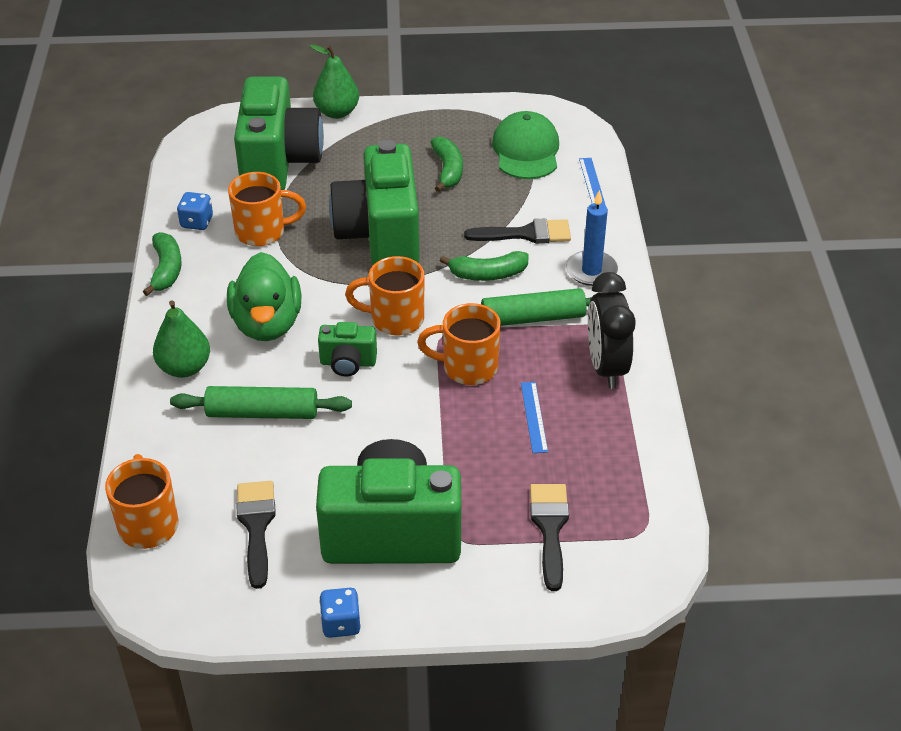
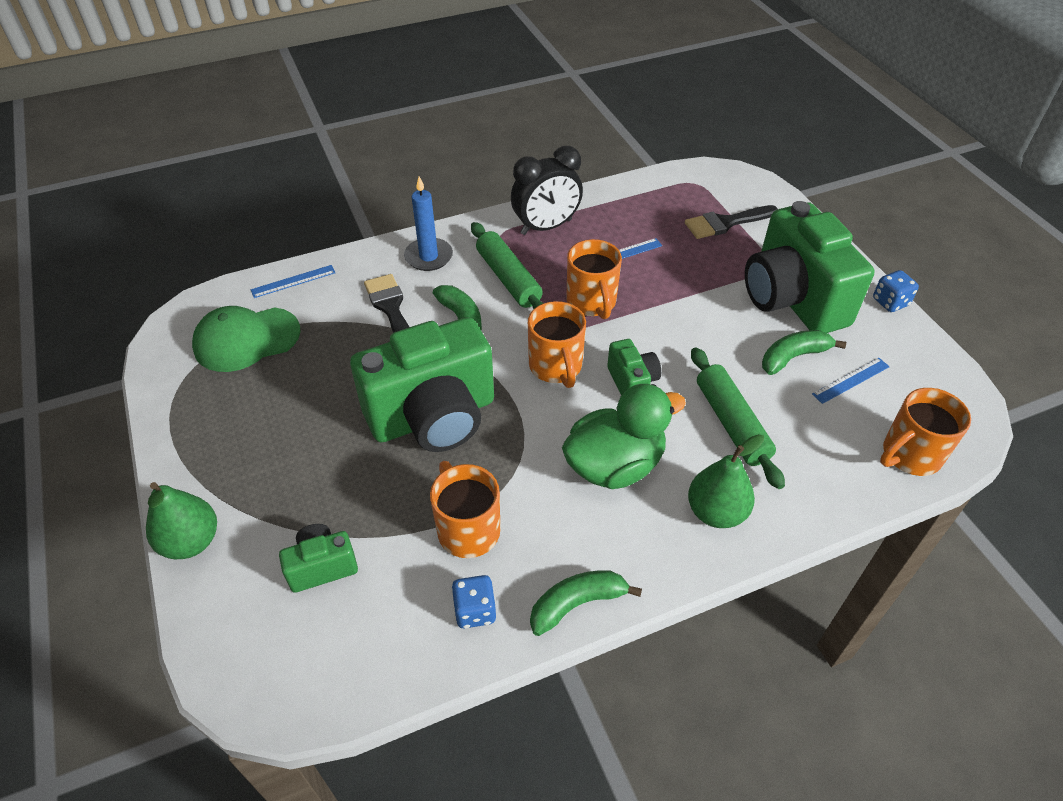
camera: 110 degrees left, 5 degrees up
(256, 526) = (851, 380): black brush -> blue ruler
(278, 163) = (322, 566): green camera -> green camera, size x0.46
(448, 170) = (298, 393): green banana -> green banana (793, 357)

